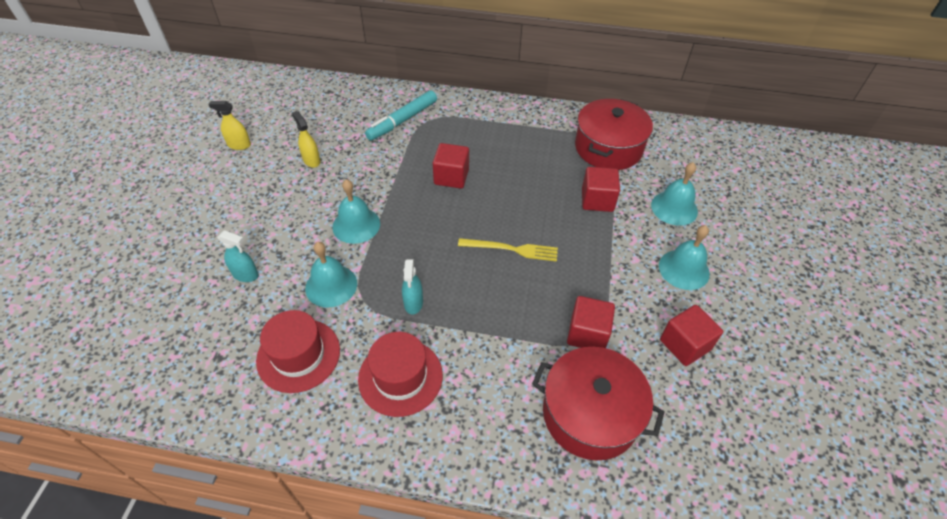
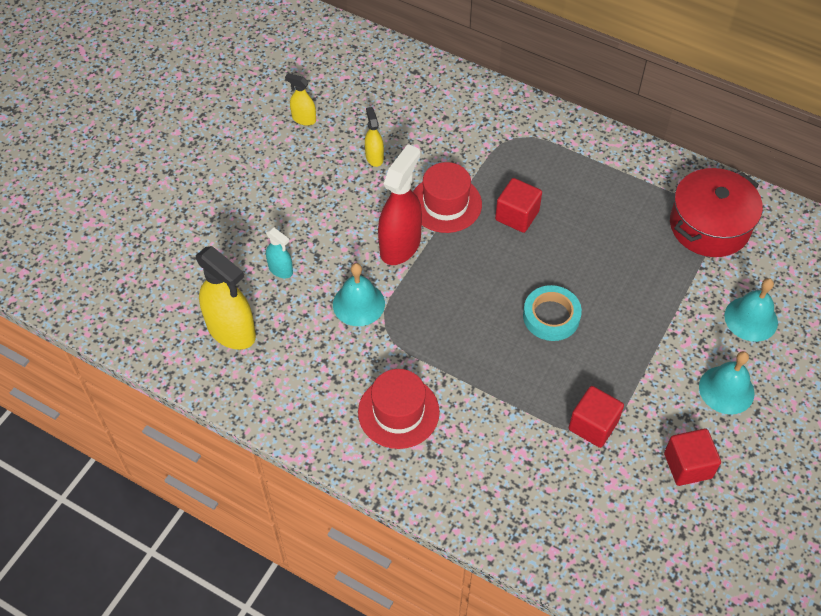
camera: 20 degrees right, 5 degrees up
(206, 346) = (231, 331): none -> yellow spray bottle
(298, 355) = (311, 364): red hat -> red hat (445, 204)
(356, 225) = (400, 245): turquoise bell -> red spray bottle
(402, 120) = (486, 131): turquoise marker -> none
(413, 303) = (432, 344): turquoise spray bottle -> none
(511, 249) = (551, 316): yellow fork -> turquoise tape
(590, 413) = (563, 499): red pot -> none
(597, 200) = (667, 286): red cube -> none

